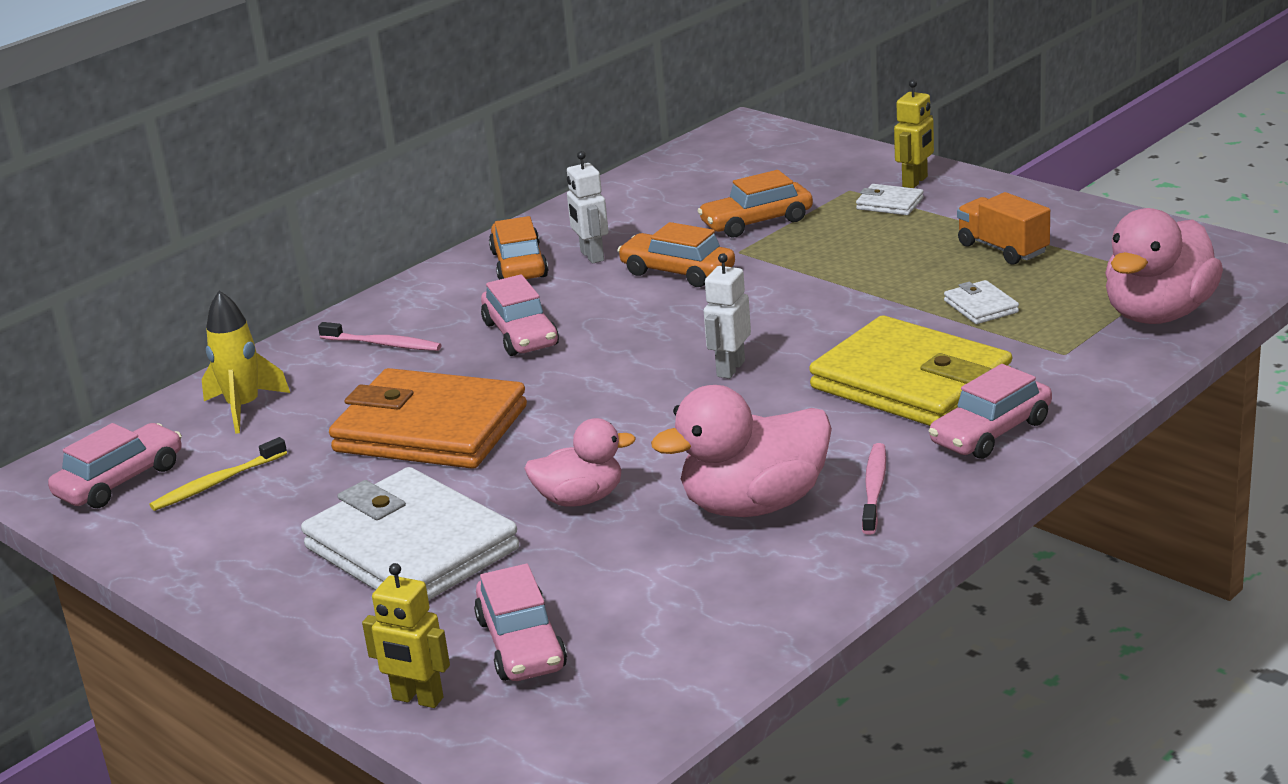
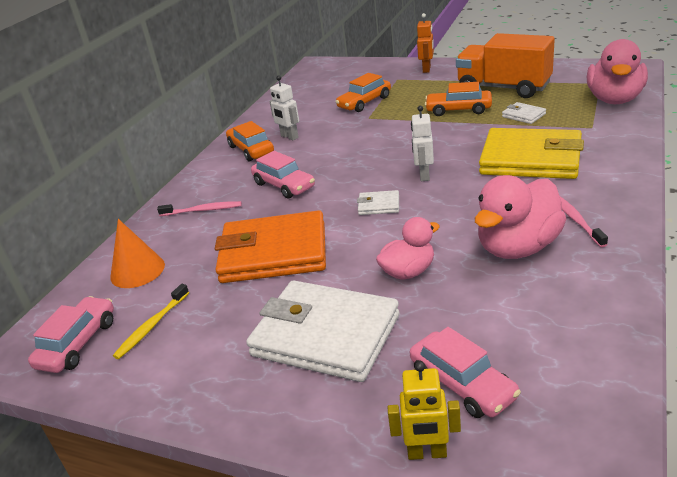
camera: 20 degrees left, 5 degrees up
(244, 408) = (137, 271): yellow rocket -> orange cone
(677, 272) = (345, 134): orange car -> orange car (458, 110)
(889, 204) = (424, 81): white wallet -> white wallet (379, 205)
(915, 182) = (427, 69): yellow robot -> orange robot
(991, 432) = (602, 174): pink car -> none
(1002, 249) = (503, 88): orange truck -> orange truck, size x1.79

